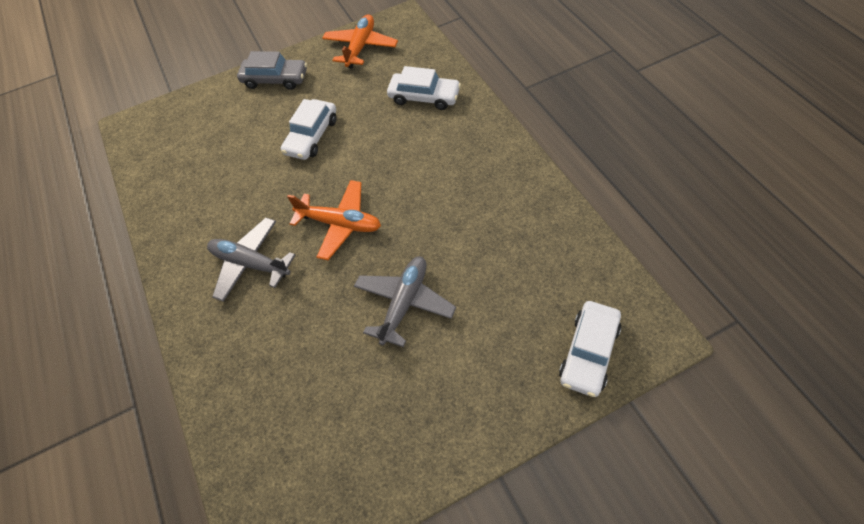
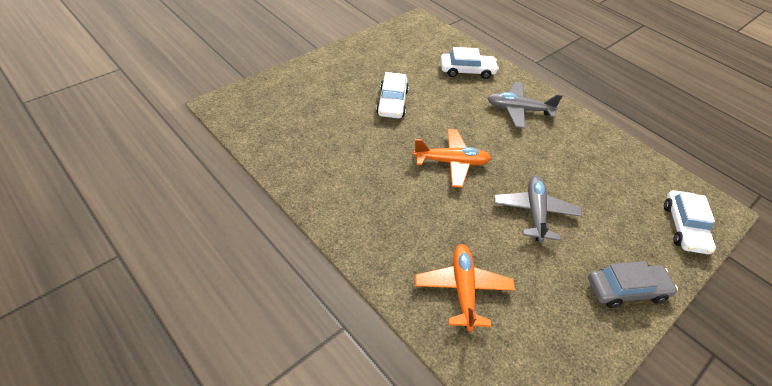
camera: 25 degrees left, 10 degrees down
(250, 263) = (392, 199): grey plane -> grey plane (518, 110)
(275, 79) = (338, 64): grey car -> grey car (626, 290)
(360, 47) = (397, 39): orange plane -> orange plane (463, 289)

